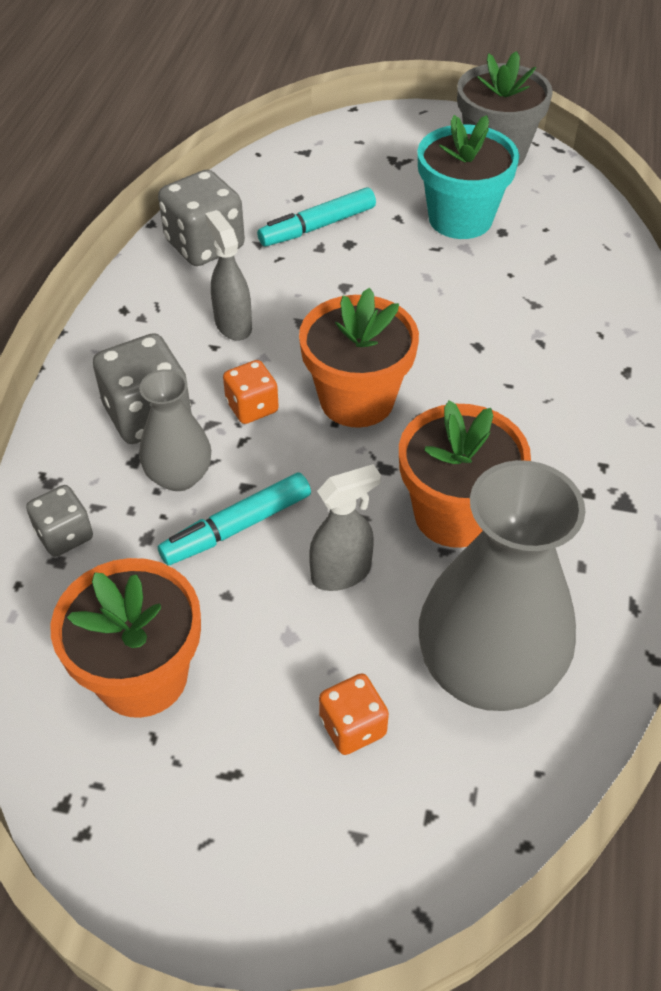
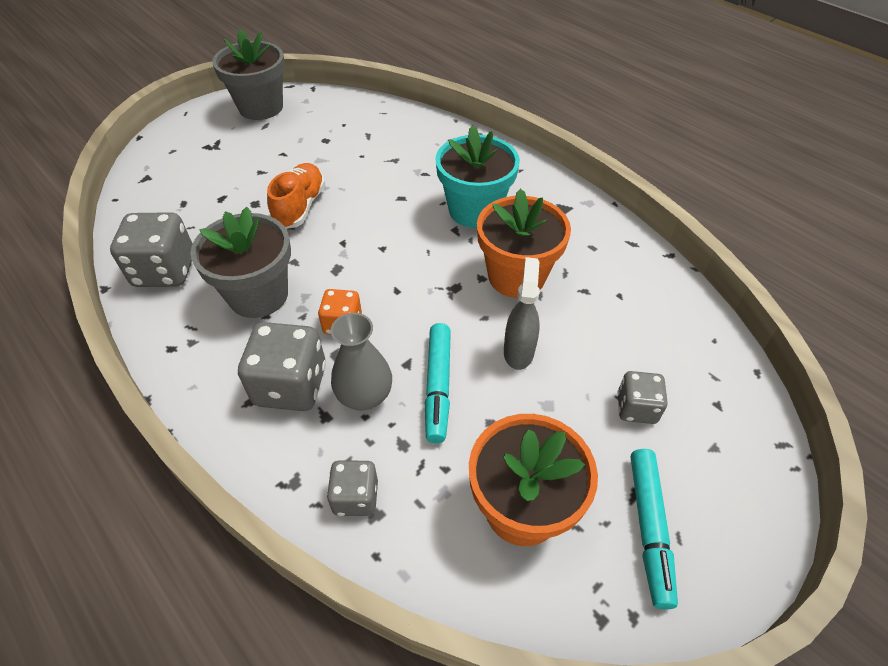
camera: 55 degrees left, 0 degrees up
(233, 325) = (258, 295): grey spray bottle -> grey flower pot
(317, 227) = (221, 208): turquoise marker -> turquoise marker (649, 528)
(352, 726) = (636, 408): orange dice -> grey dice
(357, 399) = (389, 270): orange flower pot -> none
(378, 278) = (300, 207): none -> orange shoe
(460, 219) = (295, 149): turquoise flower pot -> turquoise flower pot (474, 210)
(487, 670) = (635, 324): grey vase -> none

